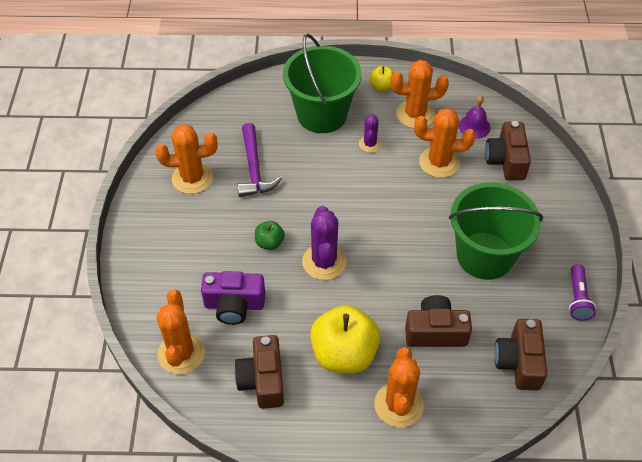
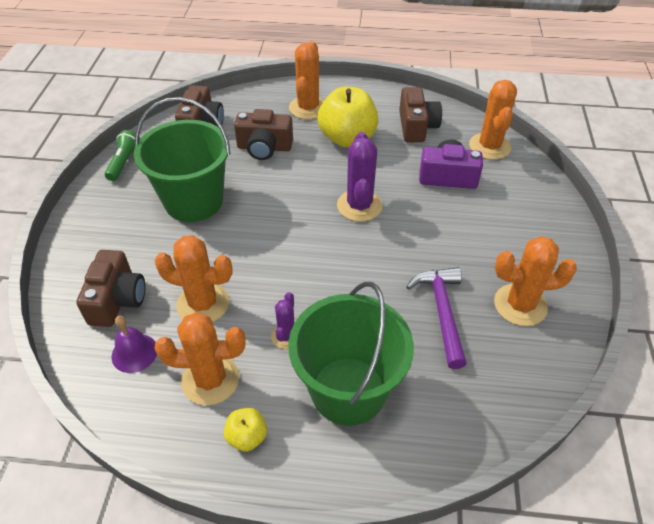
camera: 175 degrees left, 5 degrees down
(269, 242) = (417, 227): green apple -> none
(578, 298) = (124, 162): purple flashlight -> green flashlight

